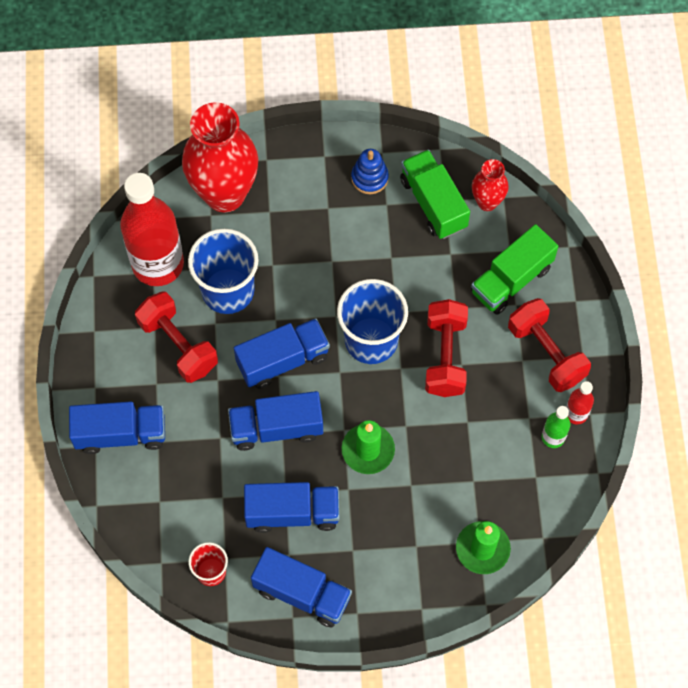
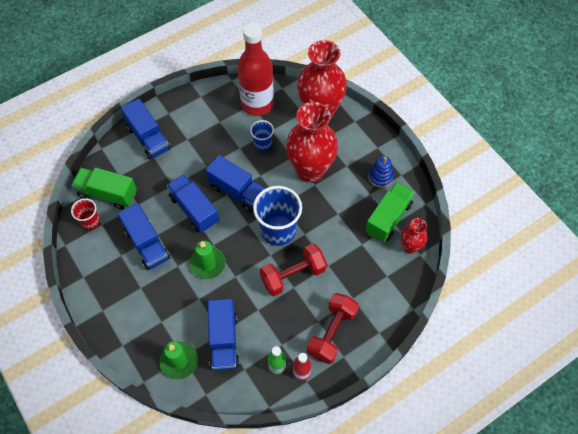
camera: 60 degrees right, 5 degrees down
(178, 345) = (215, 137): red dumbbell -> none
(228, 291) = (262, 144): blue cup -> blue cup, size x0.53
(302, 593) = (100, 274): blue truck -> blue truck (224, 341)
(308, 255) = (310, 171): none -> red vase
(511, 280) = (367, 287): green truck -> green truck (107, 194)

